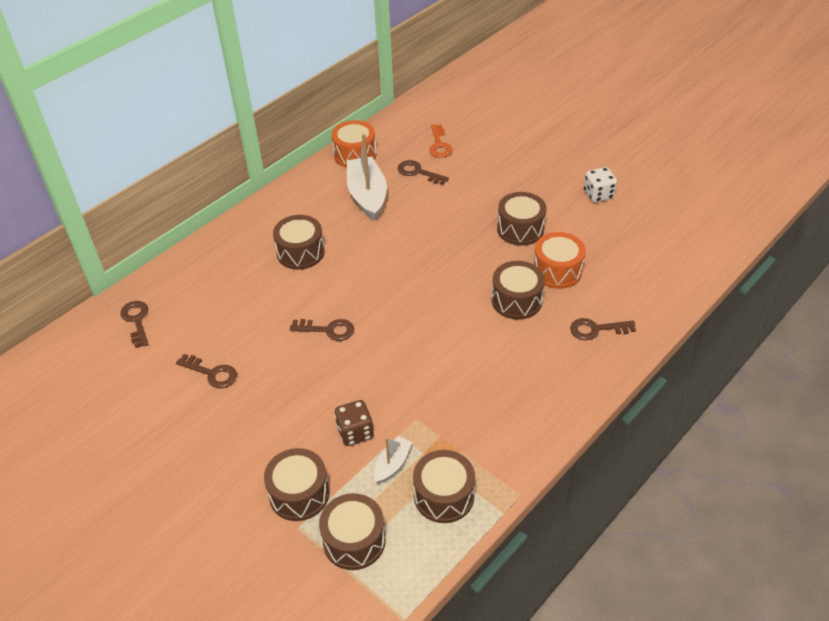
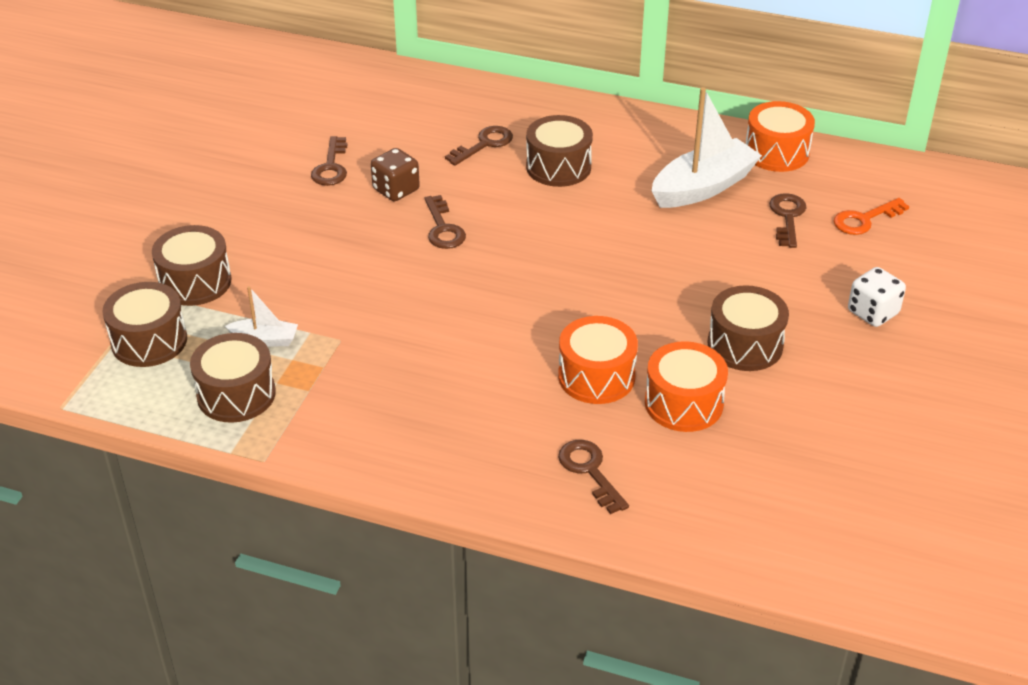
camera: 65 degrees right, 5 degrees down
(136, 321) = (377, 92): brown key -> brown key (484, 144)
(355, 432) = (298, 297): brown dice -> brown dice (396, 190)
(516, 300) = (596, 376): brown drum -> orange drum
(598, 195) = (890, 411): white dice -> white dice (872, 312)

